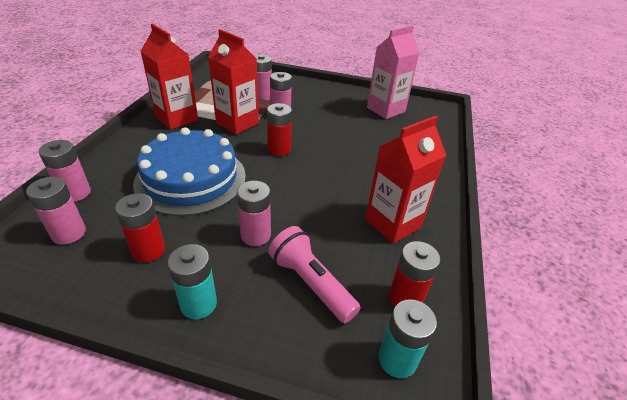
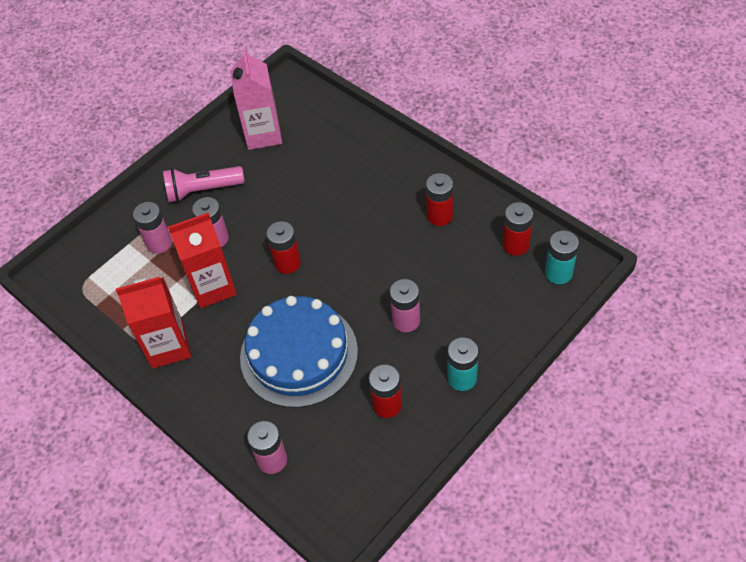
camera: 55 degrees left, 15 degrees up
(69, 233) = (334, 466): pink battery -> none
(311, 283) = (475, 298): pink flashlight -> pink flashlight (202, 190)
(392, 223) = (439, 216): red carton -> red battery

